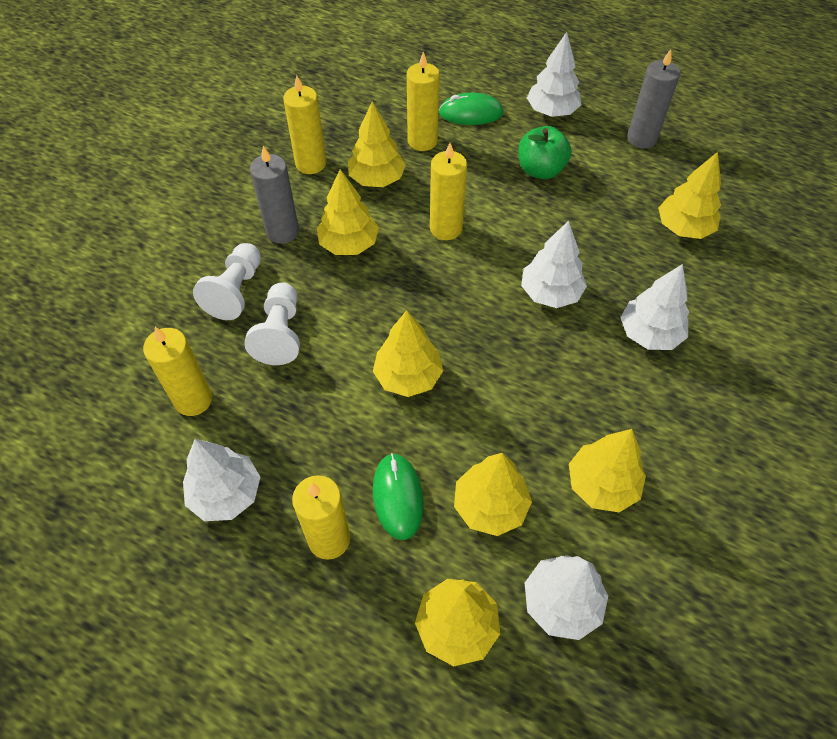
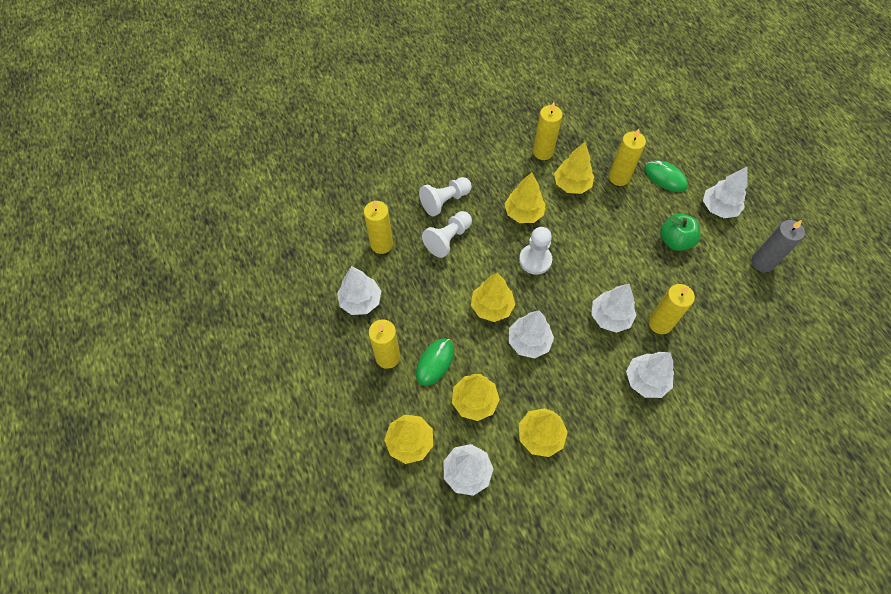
camera: 40 degrees right, 5 degrees up
(282, 231) = (495, 183): grey candle -> none
(410, 287) = (535, 260): none -> white pawn
(446, 228) = (585, 239): yellow candle -> yellow candle (660, 323)
(488, 385) = (529, 342): none -> white tree
(683, 228) = (731, 336): yellow tree -> none

